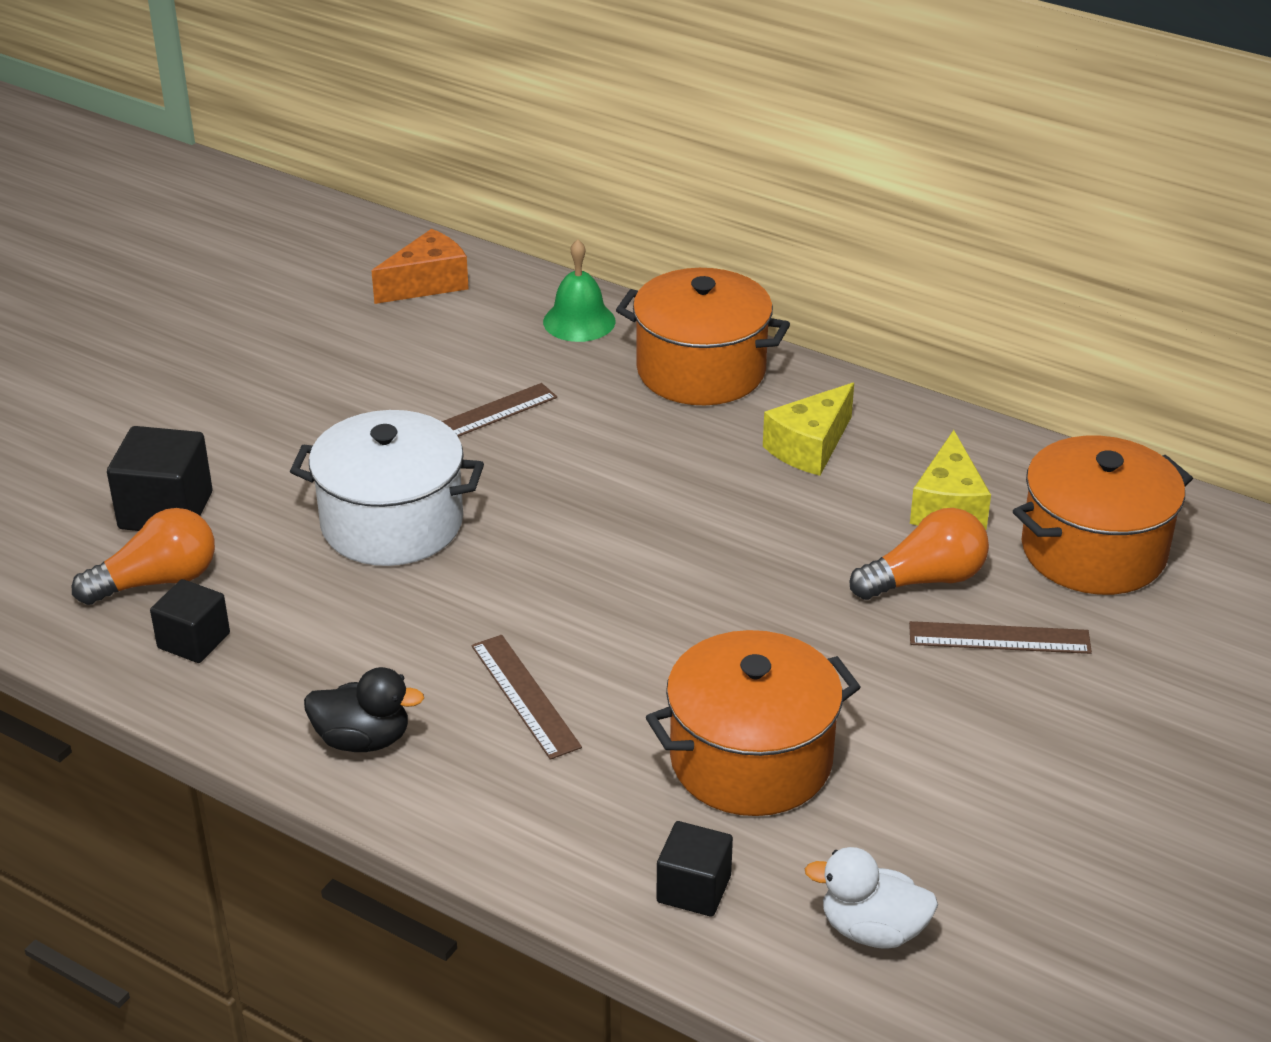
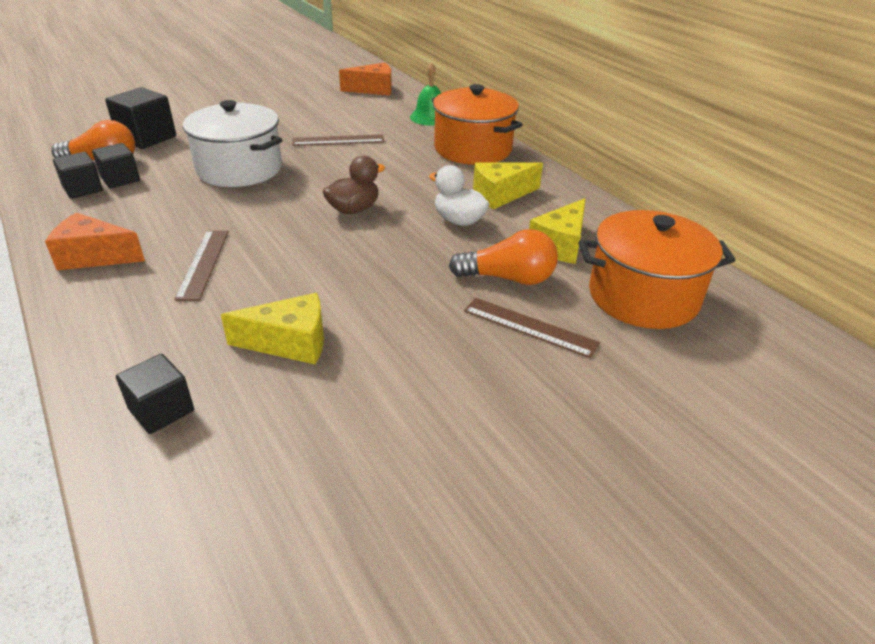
camera: 25 degrees right, 0 degrees up
(229, 604) = (120, 179): none -> black cube
(363, 739) = (94, 256): black duck -> orange cheese
(635, 540) = (354, 209): none -> brown duck
(751, 760) = (290, 343): orange pot -> yellow cheese
(872, 930) = (245, 493): white duck -> white duck (459, 220)

